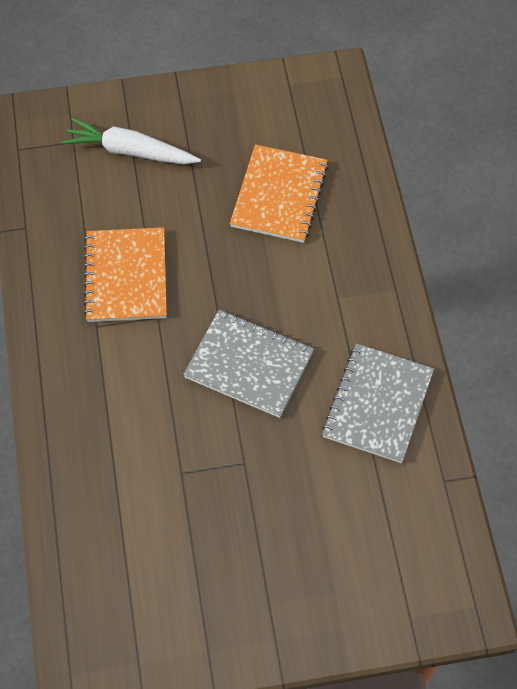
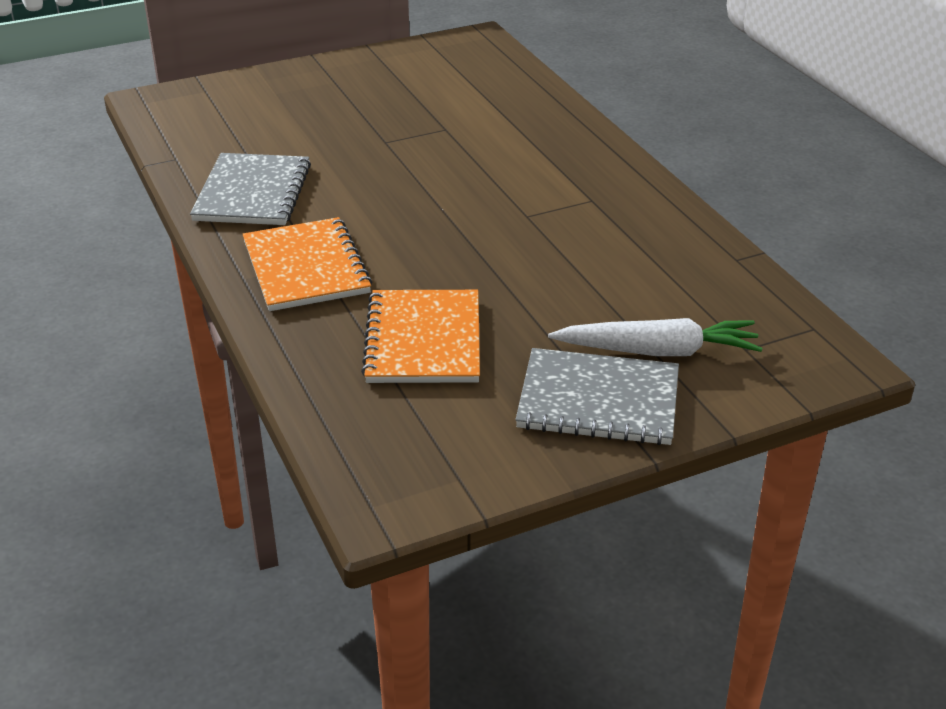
camera: 165 degrees right, 25 degrees down
(126, 276) = (583, 239): orange notebook -> orange notebook (305, 267)
(249, 365) = (405, 198): grey notebook -> grey notebook (598, 400)

